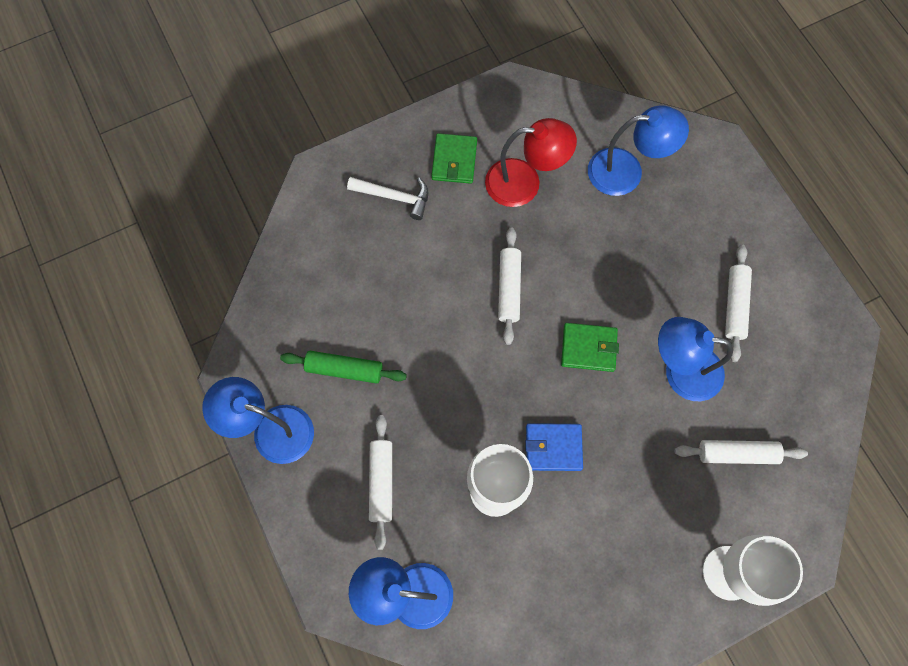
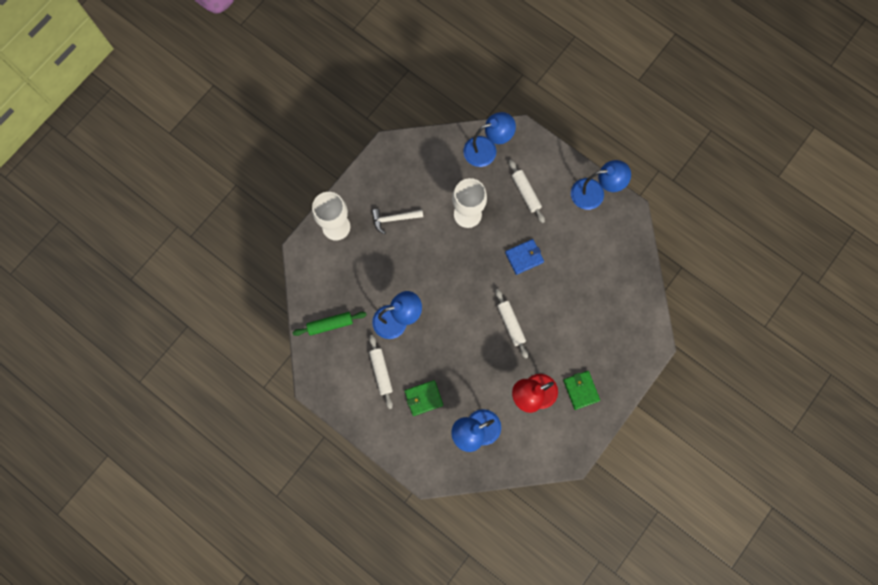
camera: 155 degrees right, 5 degrees up
(344, 370) = (575, 239): green rolling pin -> green rolling pin (330, 324)
(394, 197) = (603, 350): white hammer -> white hammer (394, 219)
(553, 447) = (448, 248): blue wallet -> blue wallet (524, 257)
(588, 348) = (452, 310): green wallet -> green wallet (423, 398)
(737, 454) = (351, 288): white rolling pin -> none

